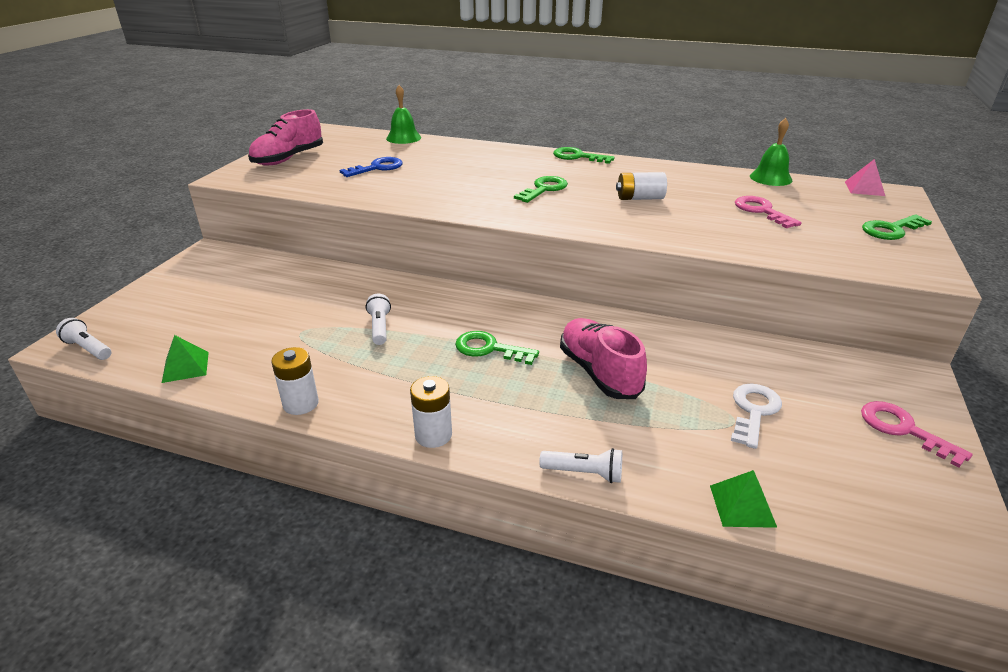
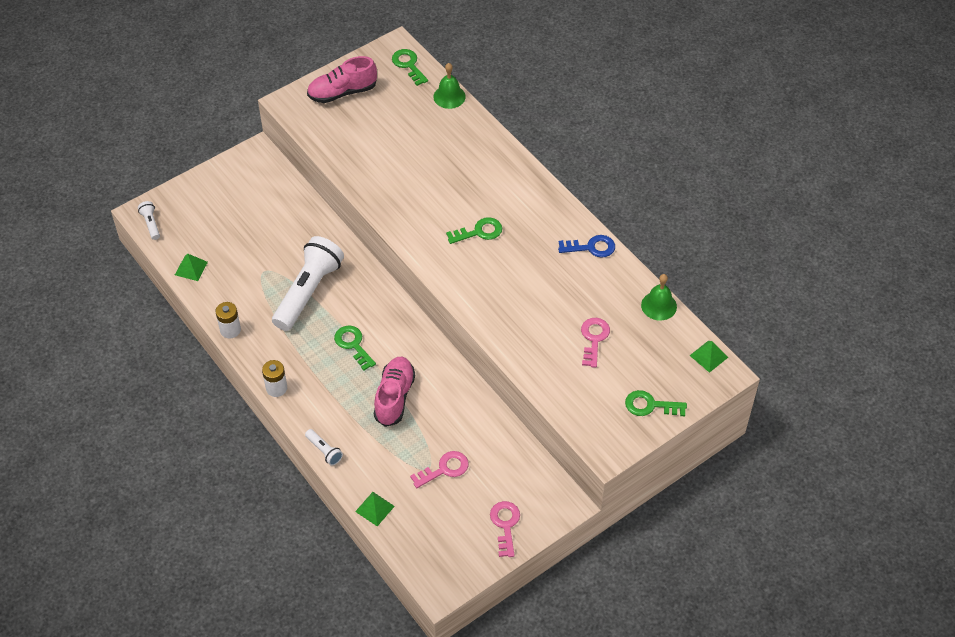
camera: 35 degrees right, 20 degrees up
(377, 168) = (392, 140): blue key -> blue key (591, 247)
(380, 327) = (308, 292): white flashlight -> white flashlight, size x2.36
(578, 157) = (551, 198): green key -> green key (408, 65)
(639, 198) = (531, 279): white battery -> none
(753, 411) = (444, 469): white key -> pink key
(864, 188) = (708, 356): pink pyramid -> green pyramid

